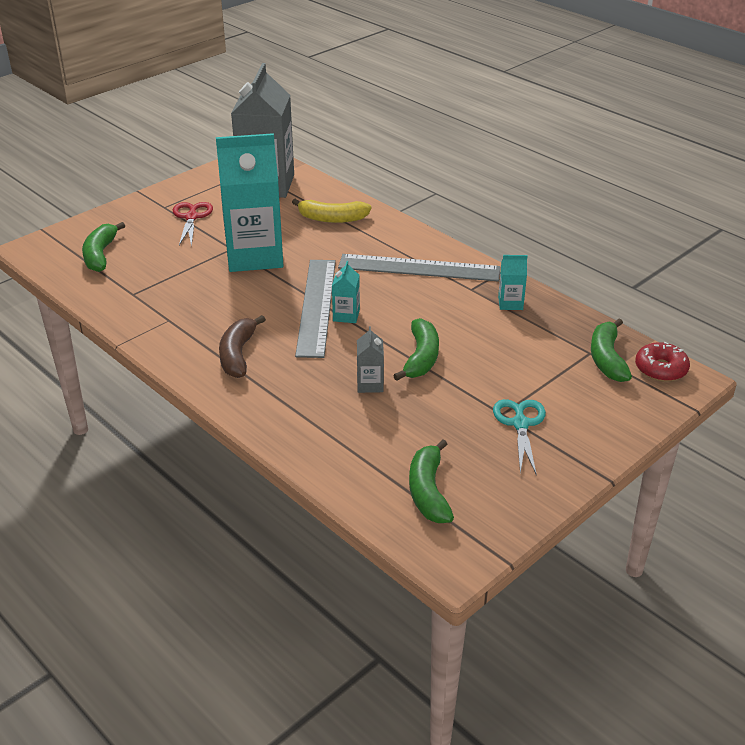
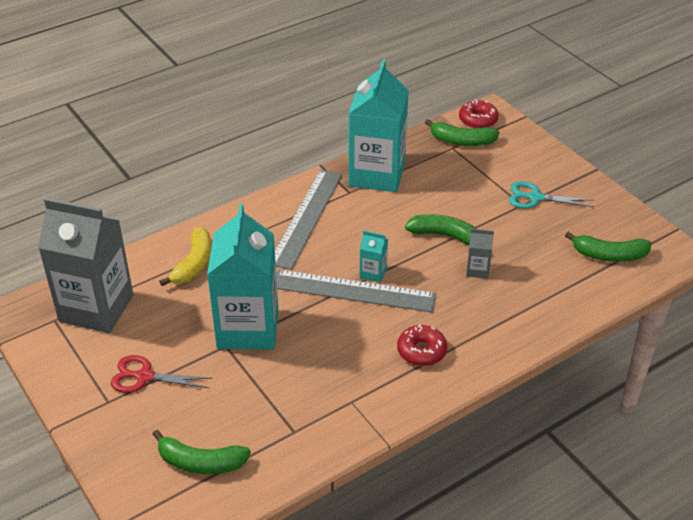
camera: 80 degrees left, 5 degrees up
(238, 355) = (421, 351): brown banana -> red donut
(510, 303) = (377, 174): turquoise carton -> turquoise carton, size x2.45

